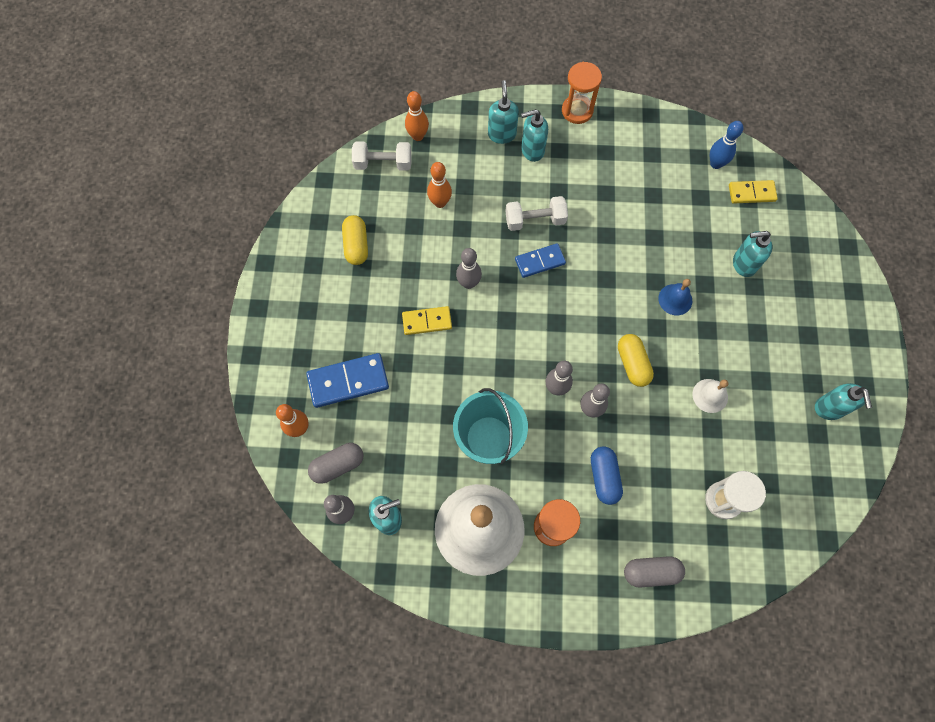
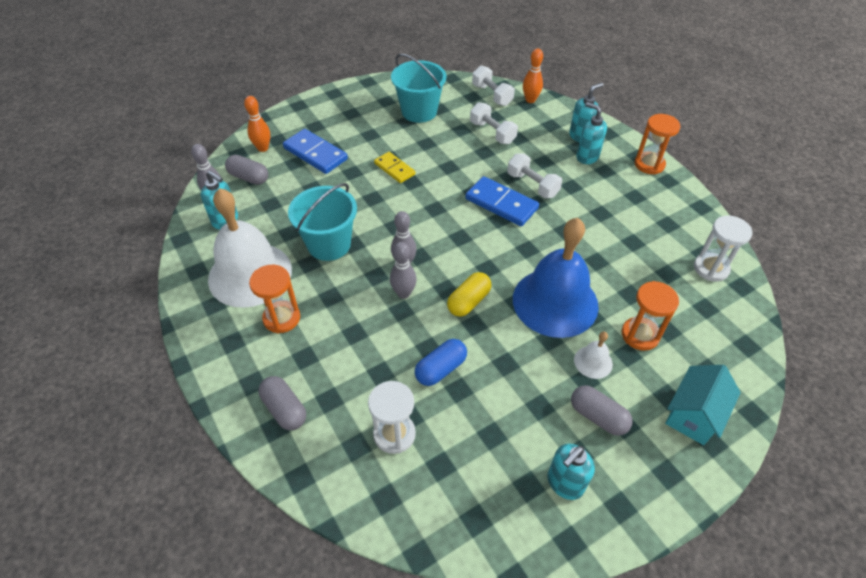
camera: 55 degrees right, 20 degrees down
(356, 245) = (419, 111): yellow capsule -> turquoise bucket
(440, 202) = (492, 133): orange bowling pin -> white dumbbell
(468, 283) = (445, 175): grey bowling pin -> none
(540, 261) = (501, 203): blue domino -> blue domino, size x1.55
(604, 477) = (350, 331): blue capsule -> blue capsule (440, 369)
(675, 299) = (555, 302): blue bell -> blue bell, size x2.40
(710, 395) = (488, 372): white bell -> white bell (593, 362)
(716, 164) = (711, 268): blue bowling pin -> white hourglass
(743, 264) = (640, 335): turquoise soap dispenser -> orange hourglass
(751, 193) = (714, 307): yellow domino -> none
(792, 347) = (598, 416): none -> grey capsule
(827, 284) = (693, 415): none -> turquoise house

